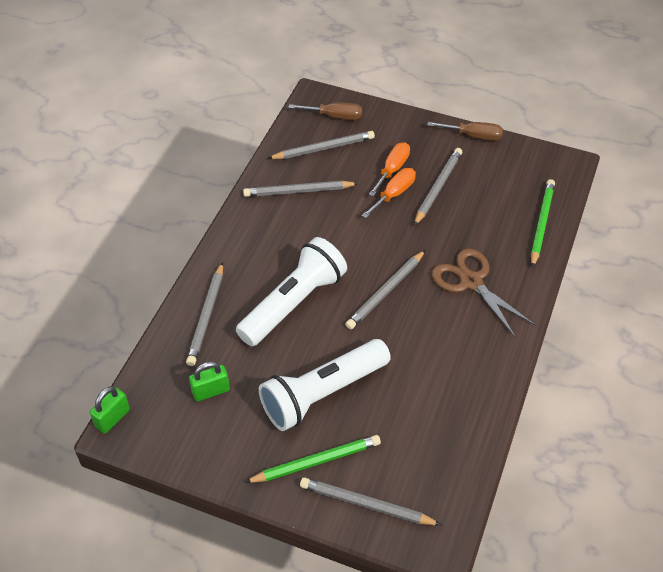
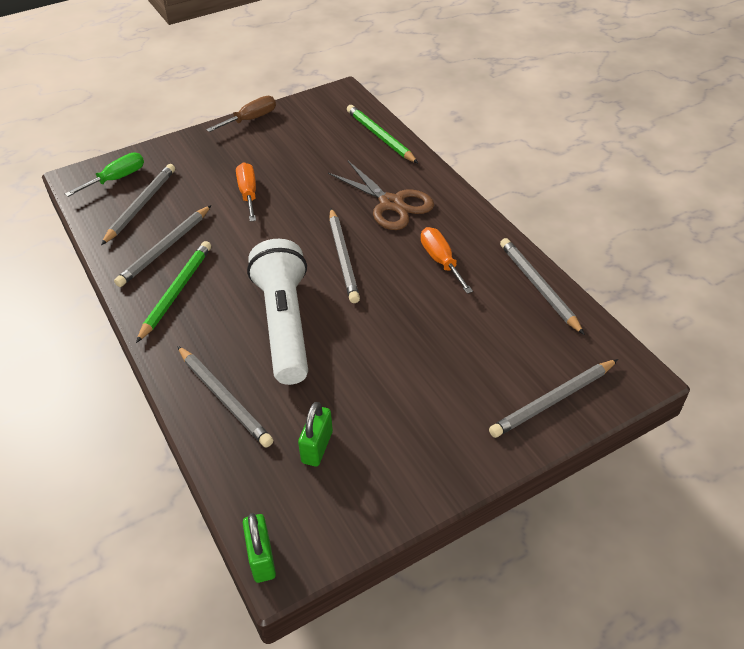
camera: 50 degrees left, 5 degrees down
(316, 461) = (476, 410): green pencil -> green pencil (176, 291)
(322, 393) = (406, 362): white flashlight -> none
(334, 116) = (116, 179): brown screwdriver -> green screwdriver
(392, 169) = (222, 180): orange screwdriver -> orange screwdriver (441, 261)
(438, 187) = (275, 166): grey pencil -> grey pencil (538, 287)
(471, 282) = (391, 203): brown scissors -> brown scissors turned 135 degrees counterclockwise

